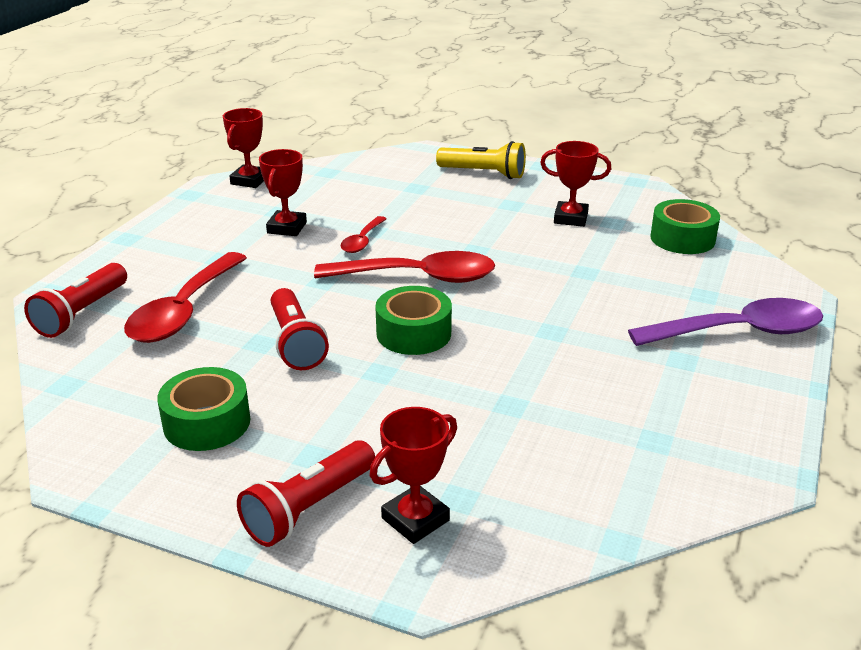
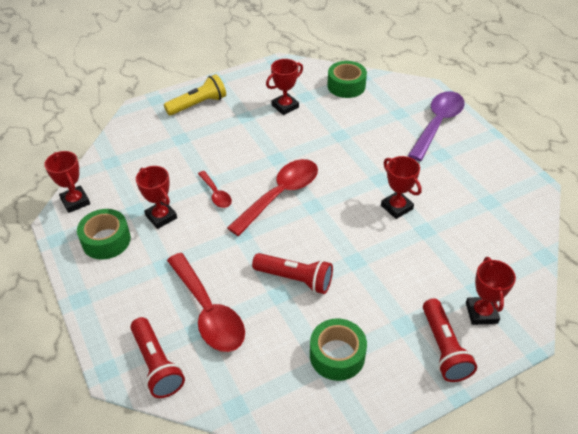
camera: 50 degrees left, 15 degrees up
(413, 333) = (332, 228): green tape -> green tape (106, 240)
(519, 365) = (396, 207): none -> red trophy

